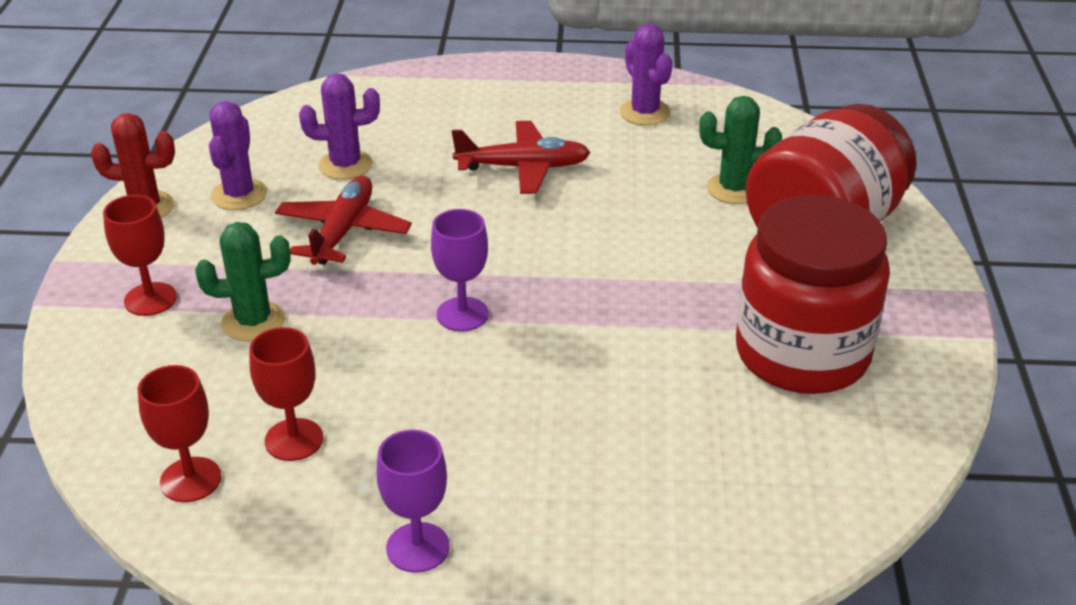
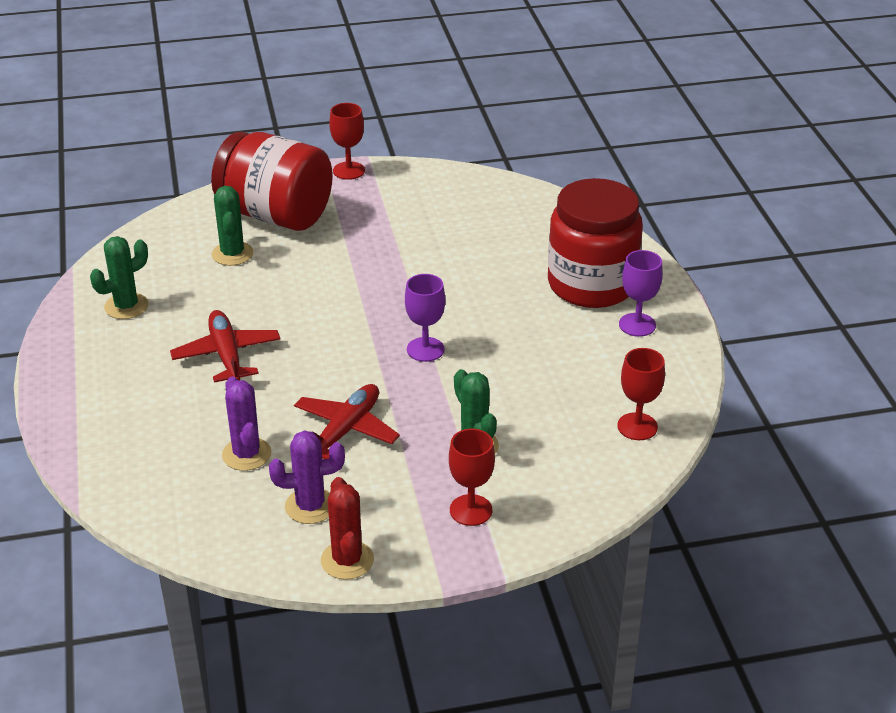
camera: 105 degrees left, 0 degrees up
(294, 440) = (580, 393): red goblet -> red goblet (349, 171)
(343, 231) = (345, 430): red plane -> red plane turned 120 degrees clockwise
(645, 112) = (126, 306): purple cactus -> green cactus
(802, 354) = (410, 215): red jar -> red jar (591, 284)

